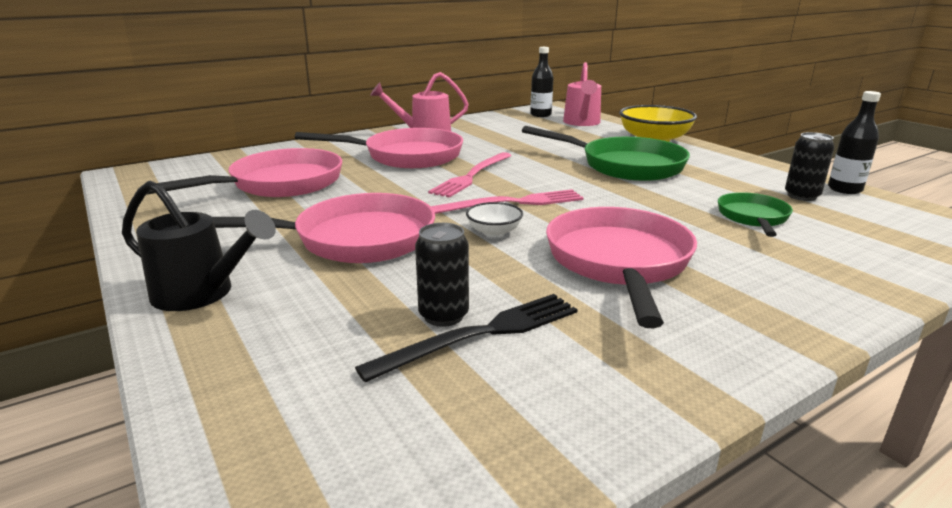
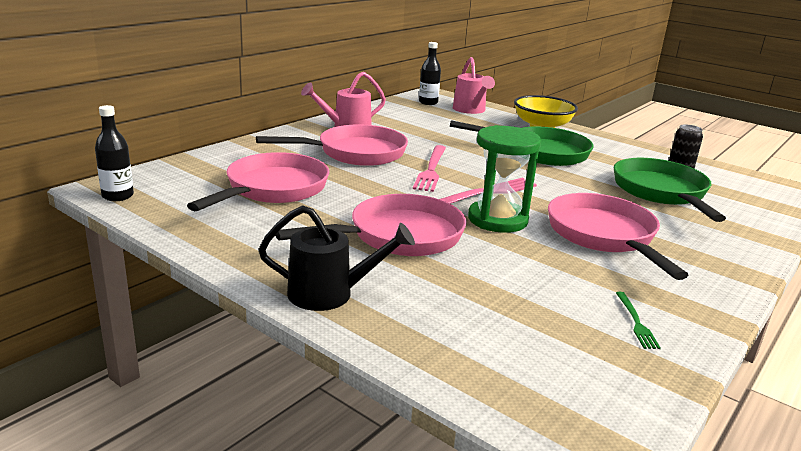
camera: 20 degrees left, 0 degrees up
(443, 315) = (526, 288): black can -> none
(481, 334) = (563, 298): black fork -> none
(494, 232) = (497, 219): white bowl -> green hourglass
(557, 382) = (636, 322): none -> green fork
(753, 218) = (661, 192): green pan -> green pan, size x1.81
(844, 189) = (702, 164): black bottle -> black bottle (118, 196)

